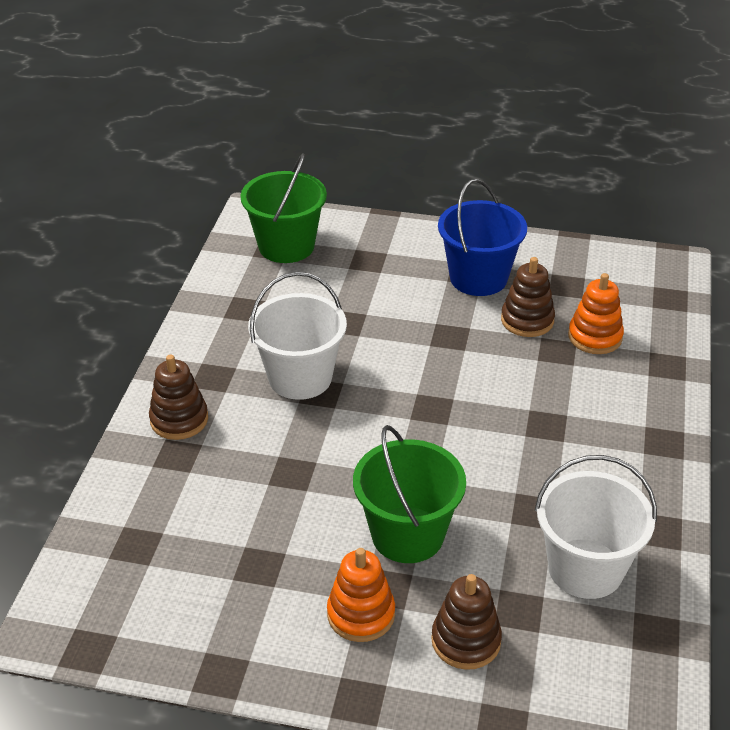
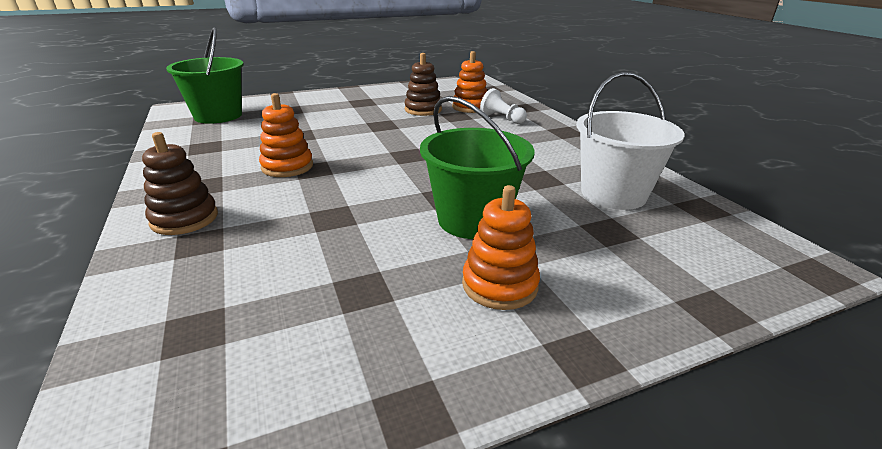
camera: 35 degrees left, 10 degrees down
(300, 378) = (287, 167): white bucket -> orange stacking toy
(466, 640) = (603, 265): brown stacking toy -> none
(478, 278) = (372, 102): blue bucket -> none
(610, 380) = (502, 118): none -> white pawn

